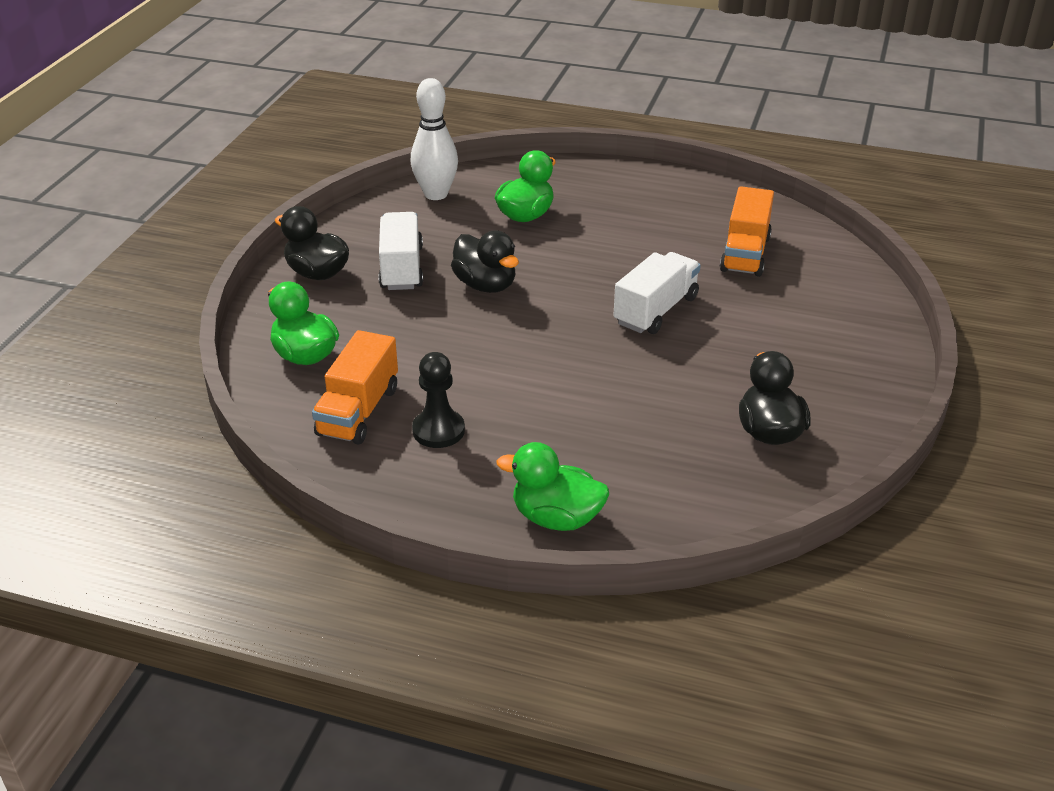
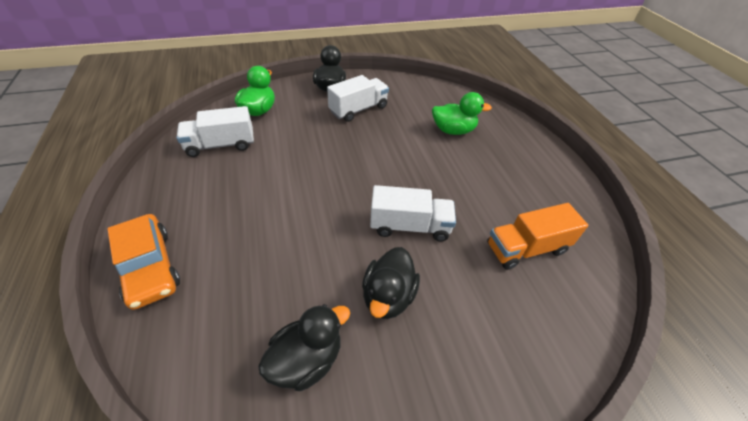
camera: 55 degrees right, 10 degrees up
(358, 411) = (221, 145): orange truck -> white truck
(436, 194) = (436, 94): white bowling pin -> none
(438, 430) = (218, 180): black pawn -> none
(485, 285) = (370, 143): black duck -> black duck (388, 296)
(556, 518) = (149, 266): green duck -> orange car

